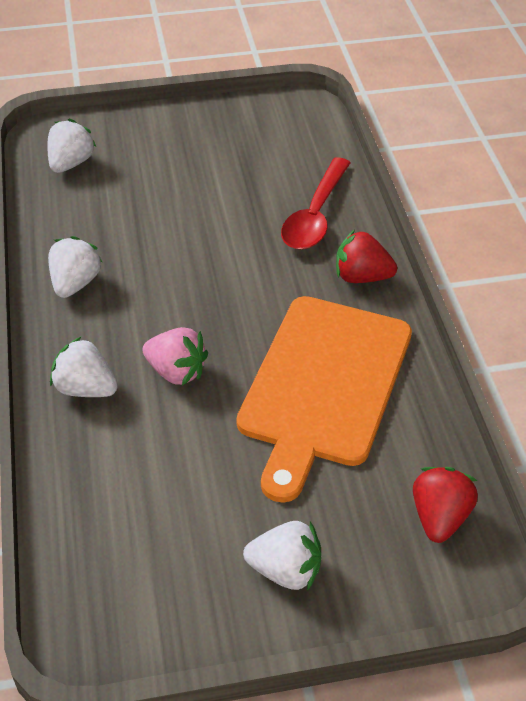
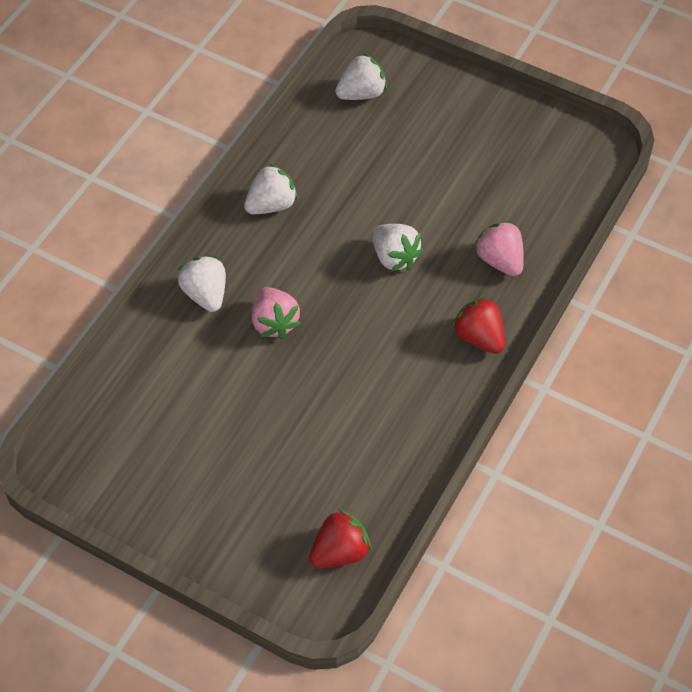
camera: 40 degrees right, 10 degrees up
(285, 570) = (209, 511): white strawberry -> white strawberry (394, 257)
(315, 215) = (500, 260): red spoon -> pink strawberry
(323, 385) = (361, 403): orange cutting board -> none

